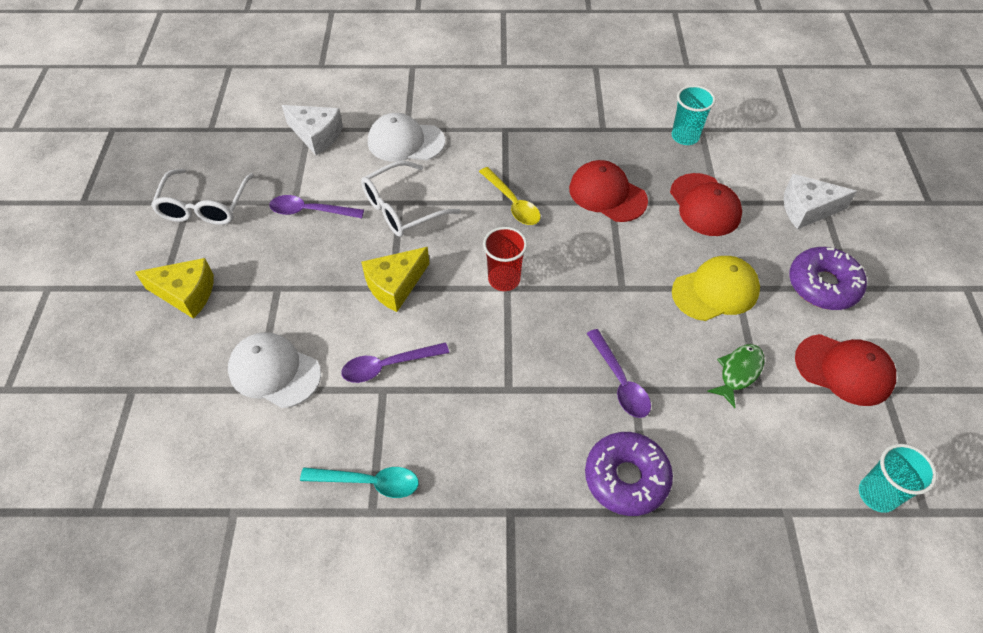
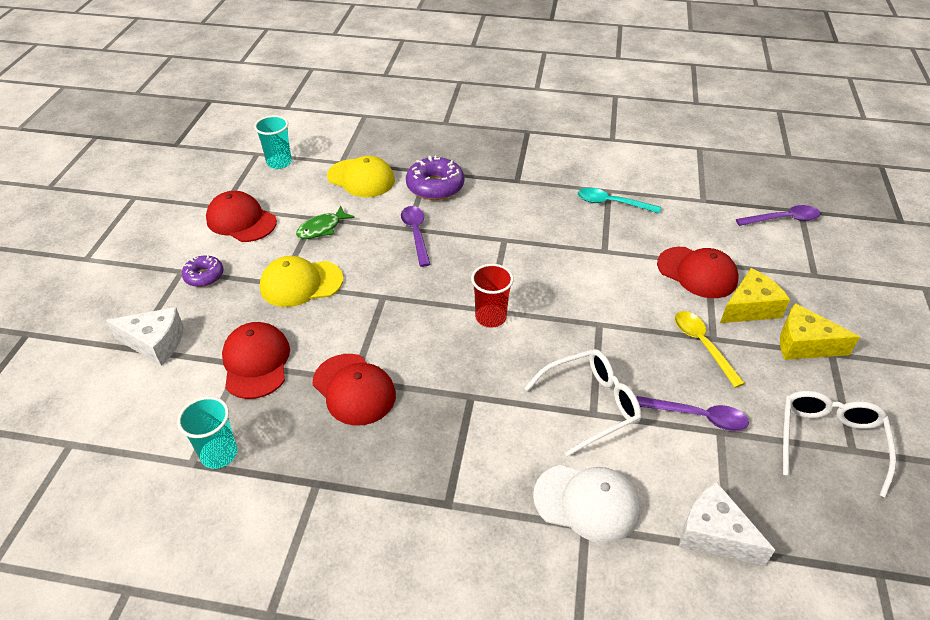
camera: 170 degrees left, 10 degrees down
(274, 371) = (697, 272): white cap -> red cap
(387, 366) = (601, 265): purple spoon -> purple spoon (783, 219)
(395, 285) = (596, 325): yellow cheese -> yellow cheese (750, 308)
(513, 203) = (463, 393): yellow spoon -> yellow spoon (702, 345)
(738, 477) = (361, 178): none -> yellow cap
(823, 285) = (204, 276): purple donut -> purple donut, size x0.60

